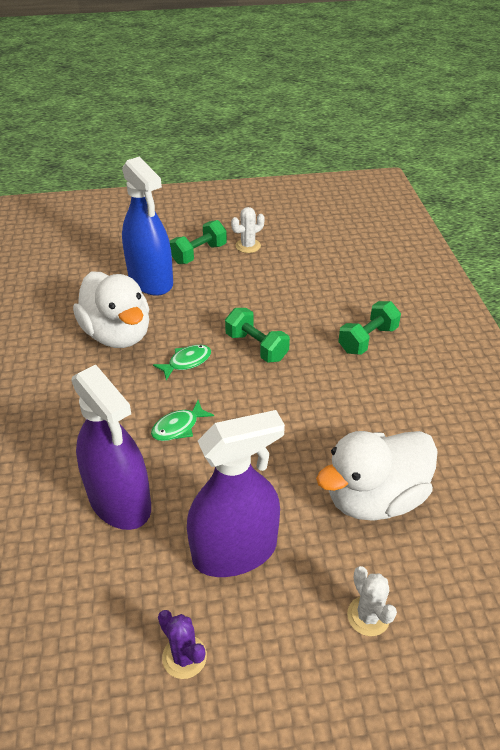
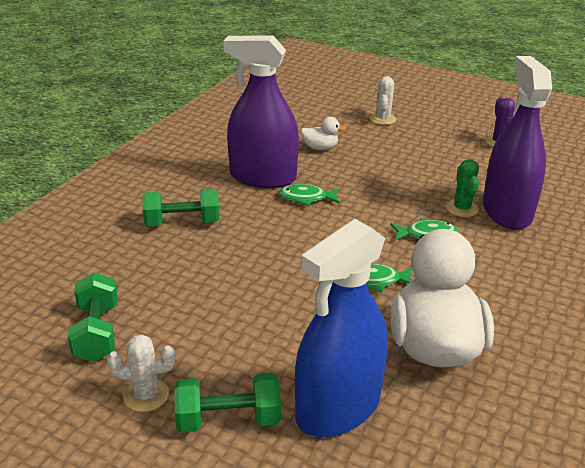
camera: 145 degrees left, 10 degrees down
(150, 280) = (338, 407): blue spray bottle -> blue spray bottle turned 135 degrees counterclockwise
(165, 480) = (462, 208): none -> green cactus
(234, 551) = (437, 162): purple spray bottle -> purple spray bottle (262, 177)
(256, 347) = (291, 263): green dumbbell -> green dumbbell (97, 333)
(310, 414) = (306, 198): none -> green fish
(374, 498) = (320, 148): white duck -> white duck, size x0.43

